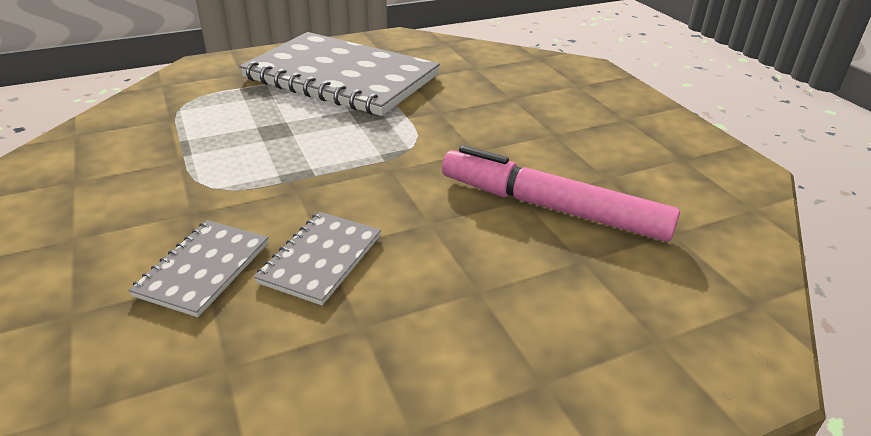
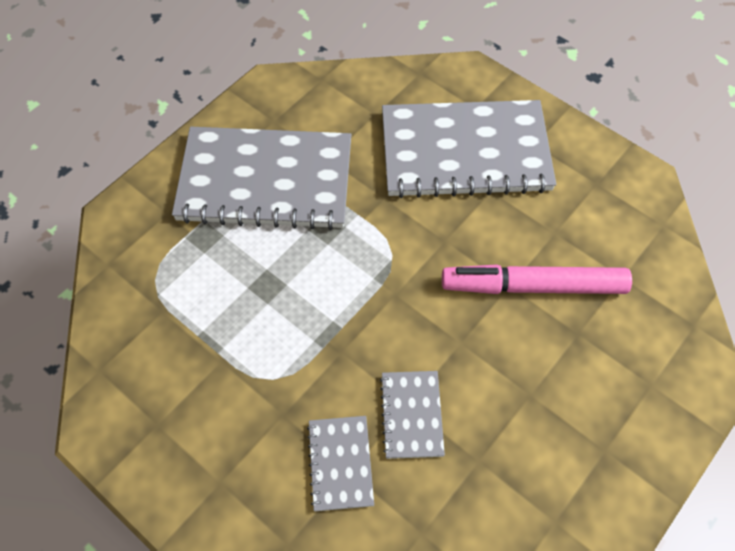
camera: 25 degrees left, 25 degrees up
(546, 106) = (465, 152): none -> grey notebook

